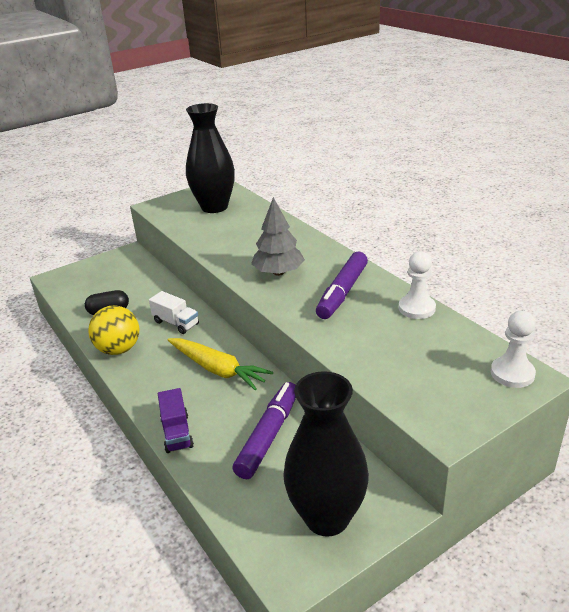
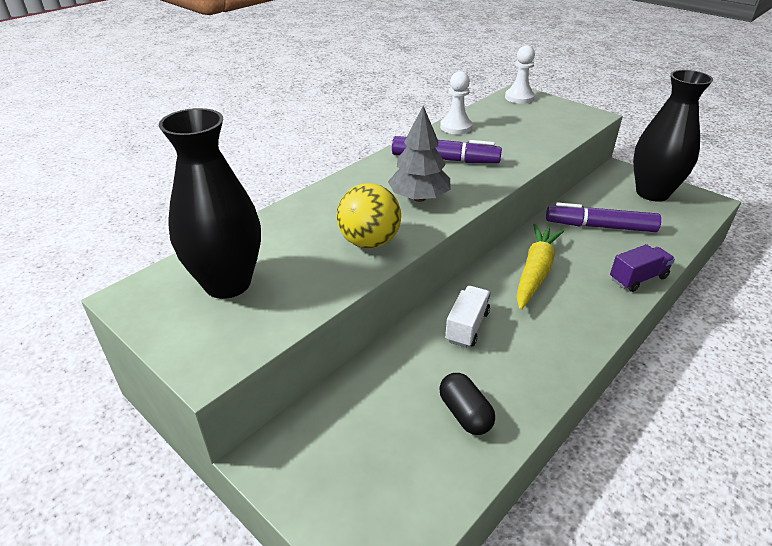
camera: 105 degrees left, 5 degrees up
(119, 349) = (545, 367): yellow ball -> yellow ball (369, 242)

